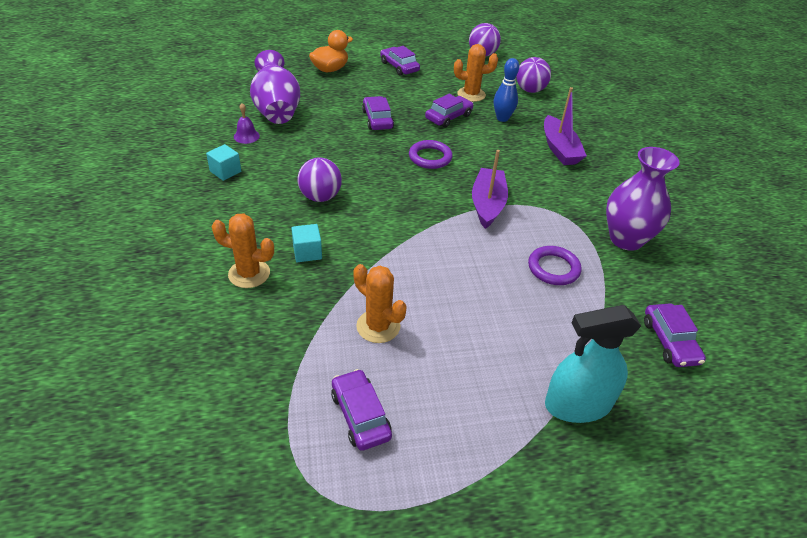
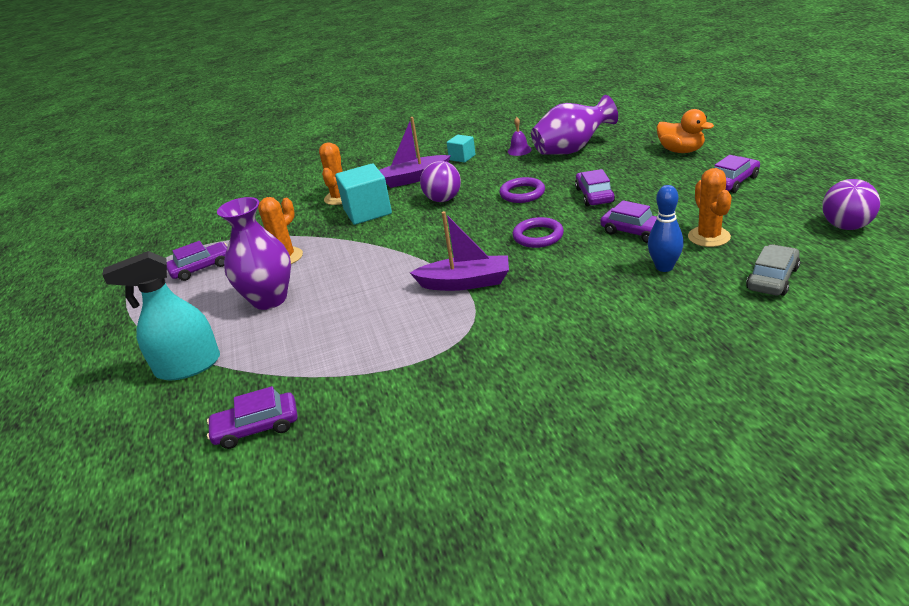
camera: 90 degrees right, 10 degrees down
(307, 252) = (367, 212): turquoise cube -> turquoise cube, size x1.84
(377, 119) = (594, 195): purple car -> purple car turned 75 degrees counterclockwise
(530, 90) = (772, 278): purple ball -> grey car
(553, 268) = (366, 337): purple ring -> purple ring (522, 193)
(559, 149) = (617, 320): purple boat -> purple boat (414, 178)
(578, 404) = (188, 366): turquoise spray bottle -> turquoise spray bottle turned 90 degrees counterclockwise
(626, 239) = (430, 389): purple vase -> purple vase (269, 299)

